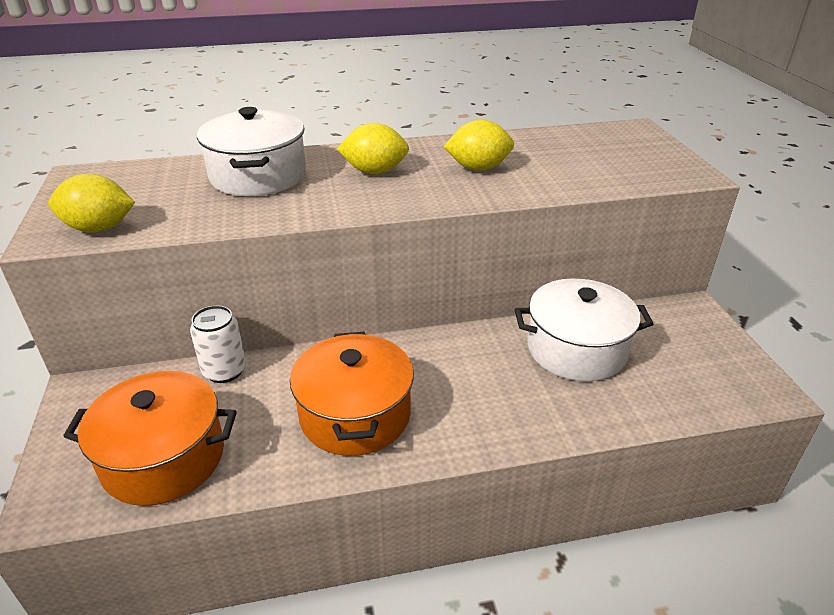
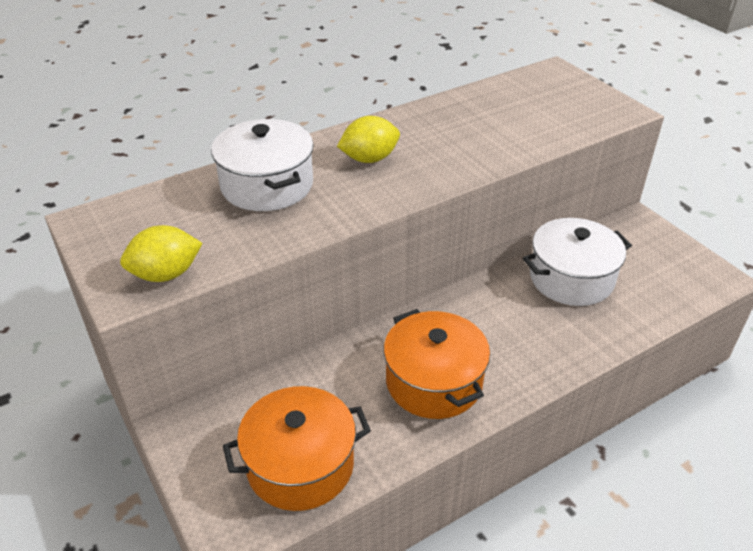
camera: 20 degrees left, 5 degrees up
(224, 371) = (296, 374): white can -> none
(478, 168) = (455, 137): yellow lemon -> none

